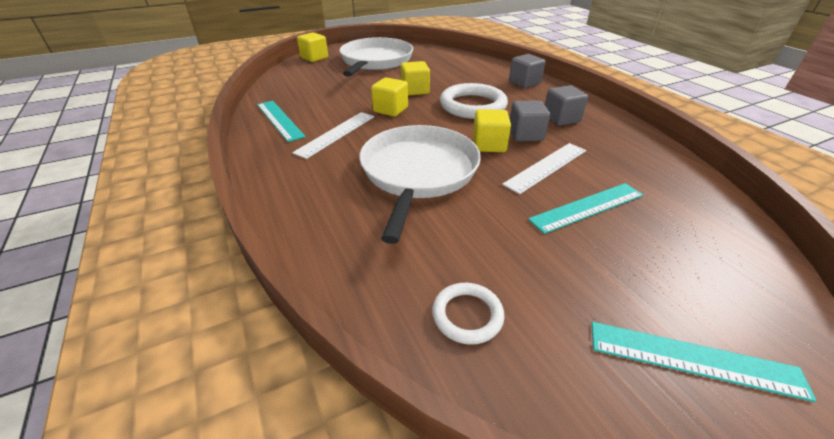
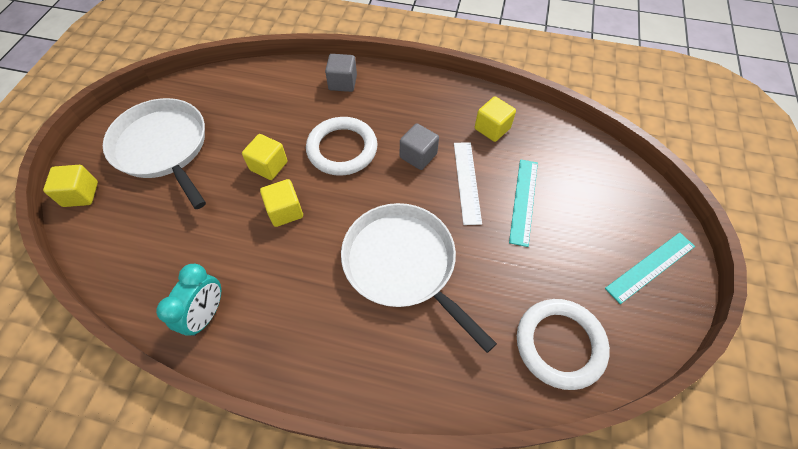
camera: 50 degrees left, 20 degrees up
(280, 120) = (206, 314): turquoise ruler -> turquoise clock
(336, 134) = (285, 282): white ruler -> none
(467, 315) = (559, 344): white ring -> white ring, size x1.84
(489, 145) = (409, 189): yellow cube -> yellow cube (492, 128)
(561, 118) = (419, 115): grey cube -> none

